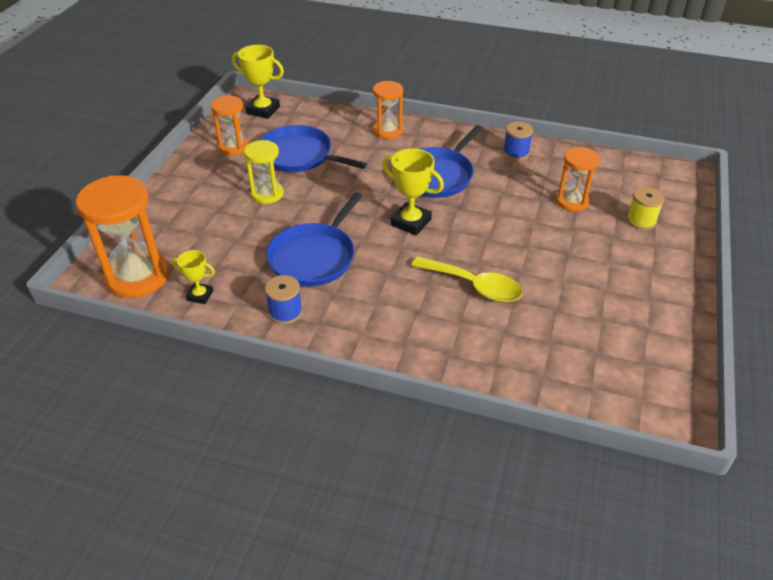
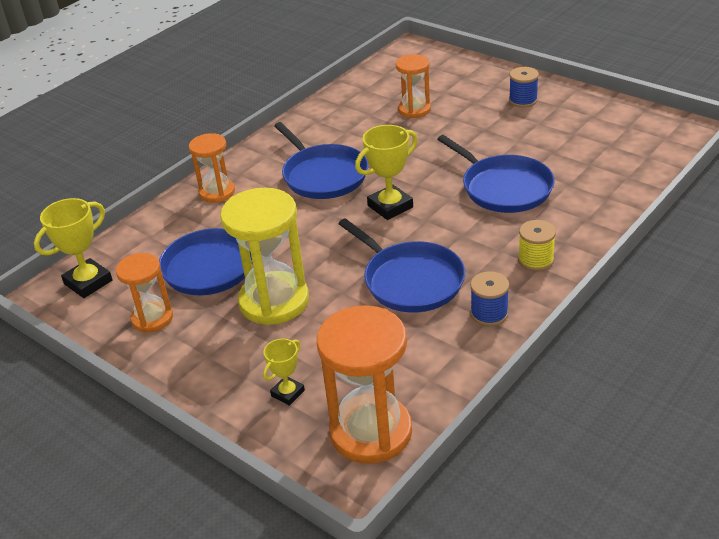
camera: 65 degrees left, 5 degrees down
(200, 295) = (432, 378): yellow trophy -> yellow trophy (288, 393)
(267, 194) = (274, 301): yellow hourglass -> yellow hourglass, size x1.70
(474, 286) = (503, 187): yellow spoon -> blue pan
(516, 153) = (319, 121): blue spool -> blue spool (523, 100)
(641, 220) = (461, 84): yellow spool -> yellow spool (535, 260)

